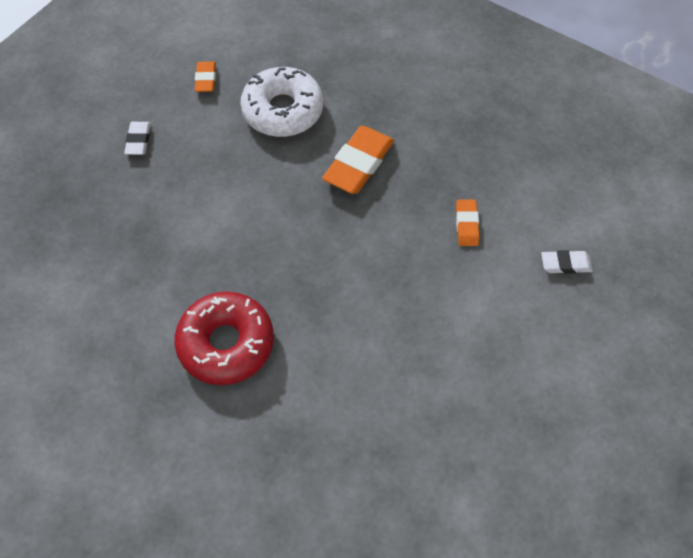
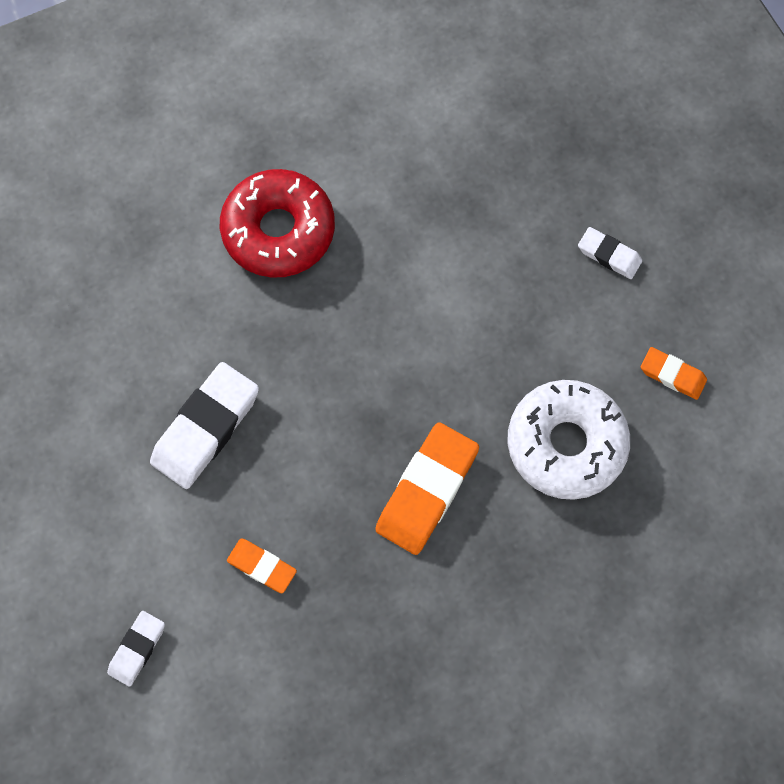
camera: 120 degrees right, 10 degrees up
(358, 164) = (427, 490): orange eraser -> orange eraser turned 60 degrees clockwise
(403, 306) = (206, 428): none -> white eraser

